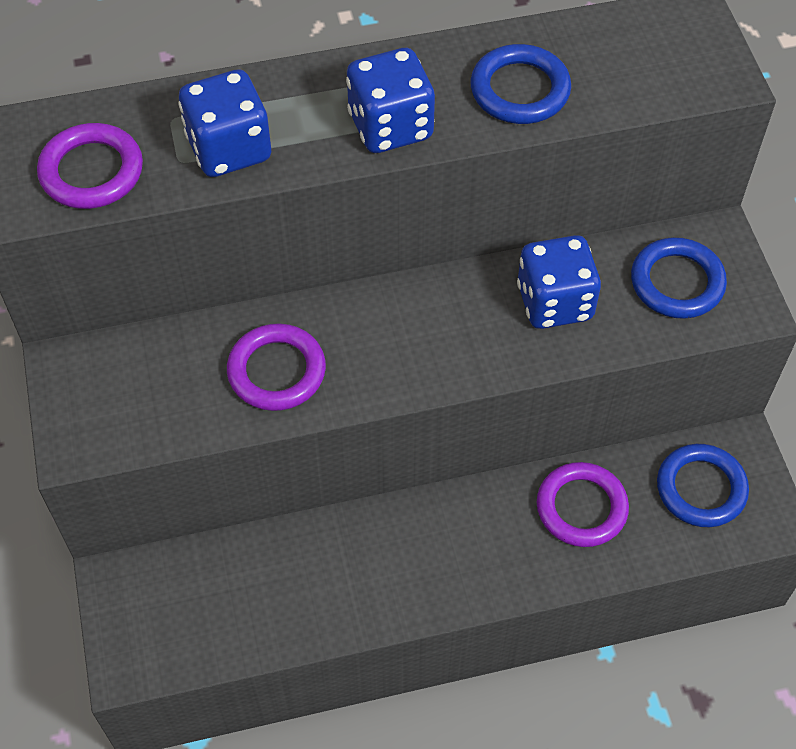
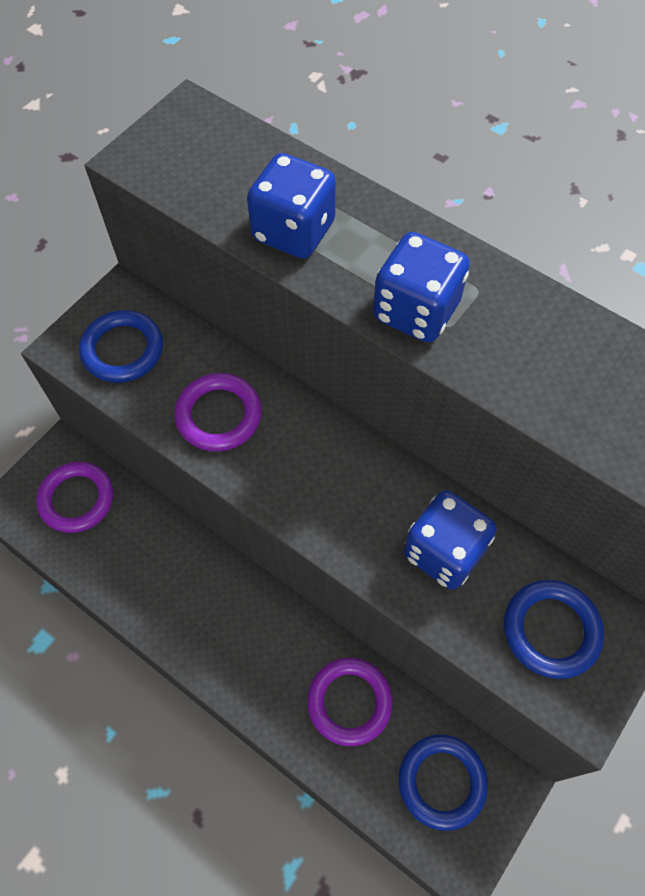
camera: 50 degrees right, 5 degrees up
(91, 171) = (198, 173): purple ring -> purple ring (77, 499)
(520, 90) = (545, 369): blue ring -> blue ring (123, 350)

